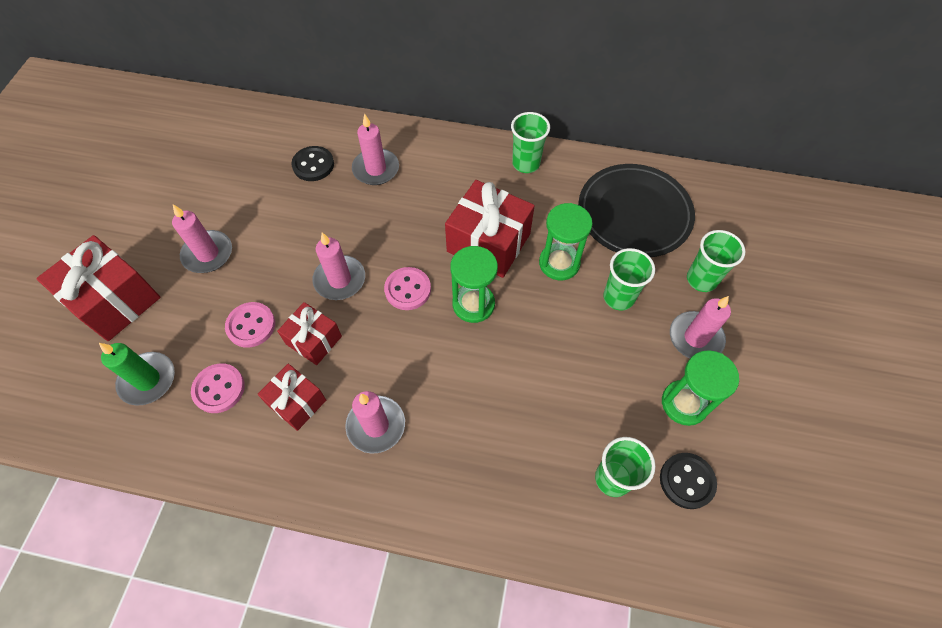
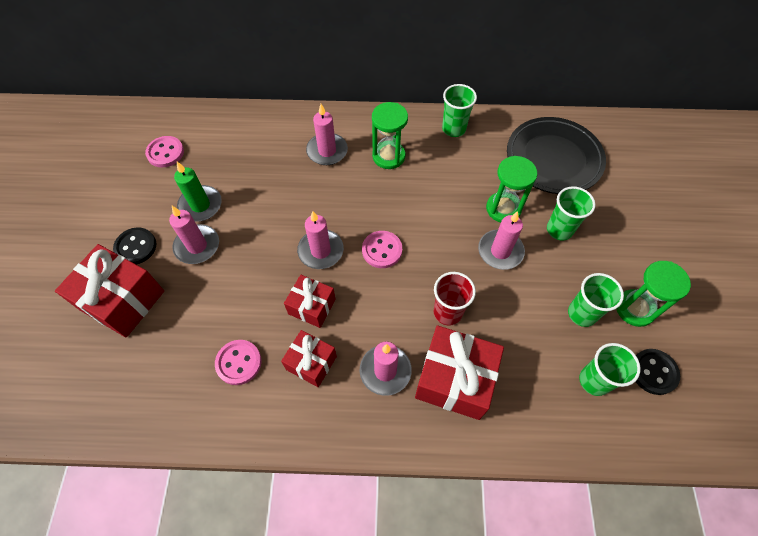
camera: 10 degrees left, 0 degrees up
(148, 380) = (172, 365): green candle -> green candle (200, 205)
(251, 325) = (253, 303): pink button -> pink button (165, 153)
(313, 165) = (271, 155): black button -> black button (136, 247)
(463, 371) = (447, 312): none -> red cup
(473, 304) = (441, 254): green hourglass -> green hourglass (388, 156)
(488, 242) = (440, 200): red gift -> red gift (455, 379)
(695, 338) = (629, 253): pink candle -> pink candle (500, 251)
(701, 279) = (622, 205): green cup -> green cup (582, 313)

